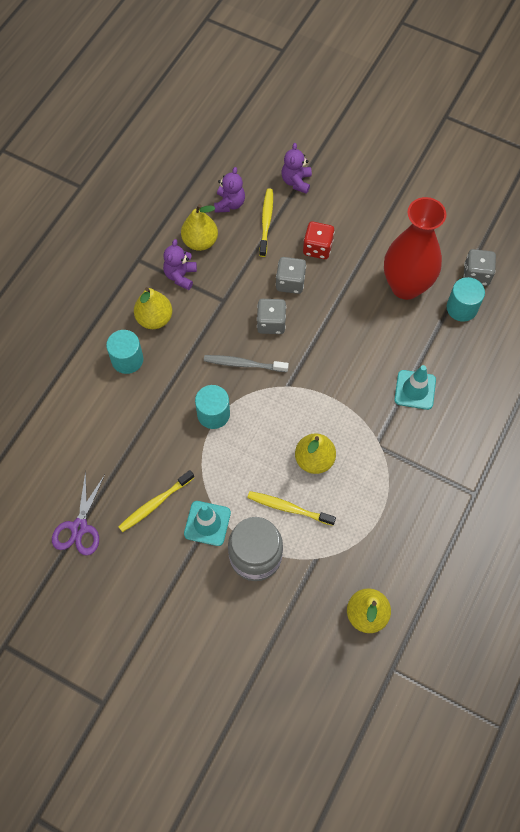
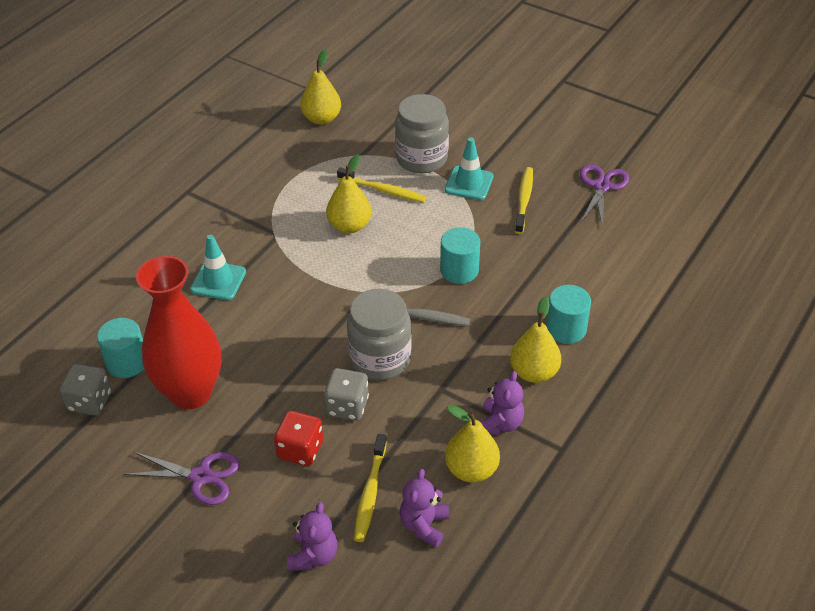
camera: 175 degrees left, 20 degrees down
(155, 504) = (524, 200): yellow toothbrush -> yellow toothbrush turned 45 degrees counterclockwise
(271, 323) = (380, 359): grey dice -> grey jar
(380, 225) = (201, 477): none -> purple scissors

